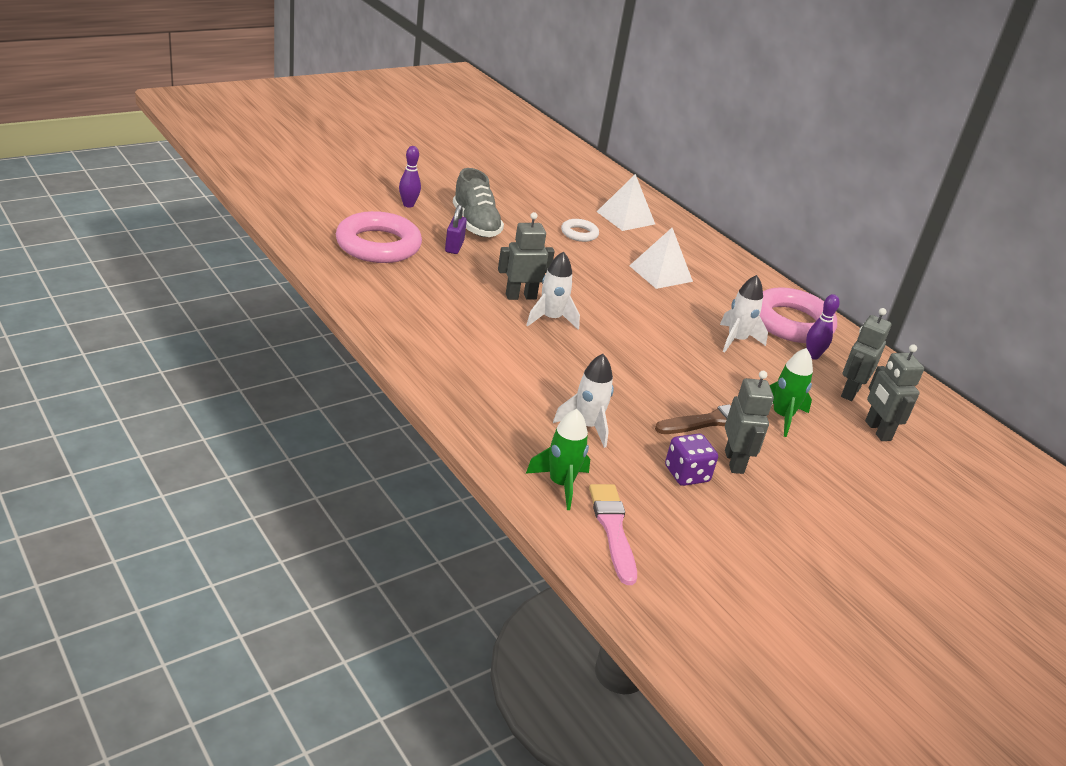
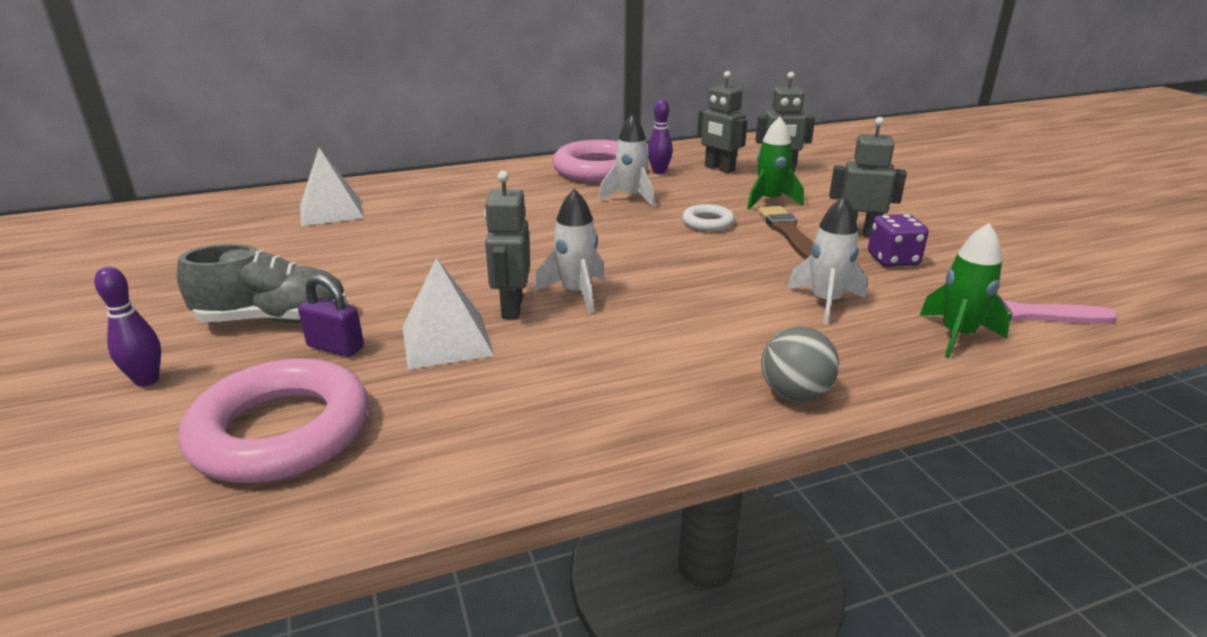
camera: 70 degrees left, 5 degrees down
(457, 399) = (794, 394): none -> grey ball
(579, 234) = (355, 244): white ring -> white ring (707, 223)
(660, 273) = (480, 212): white pyramid -> white pyramid (446, 340)

